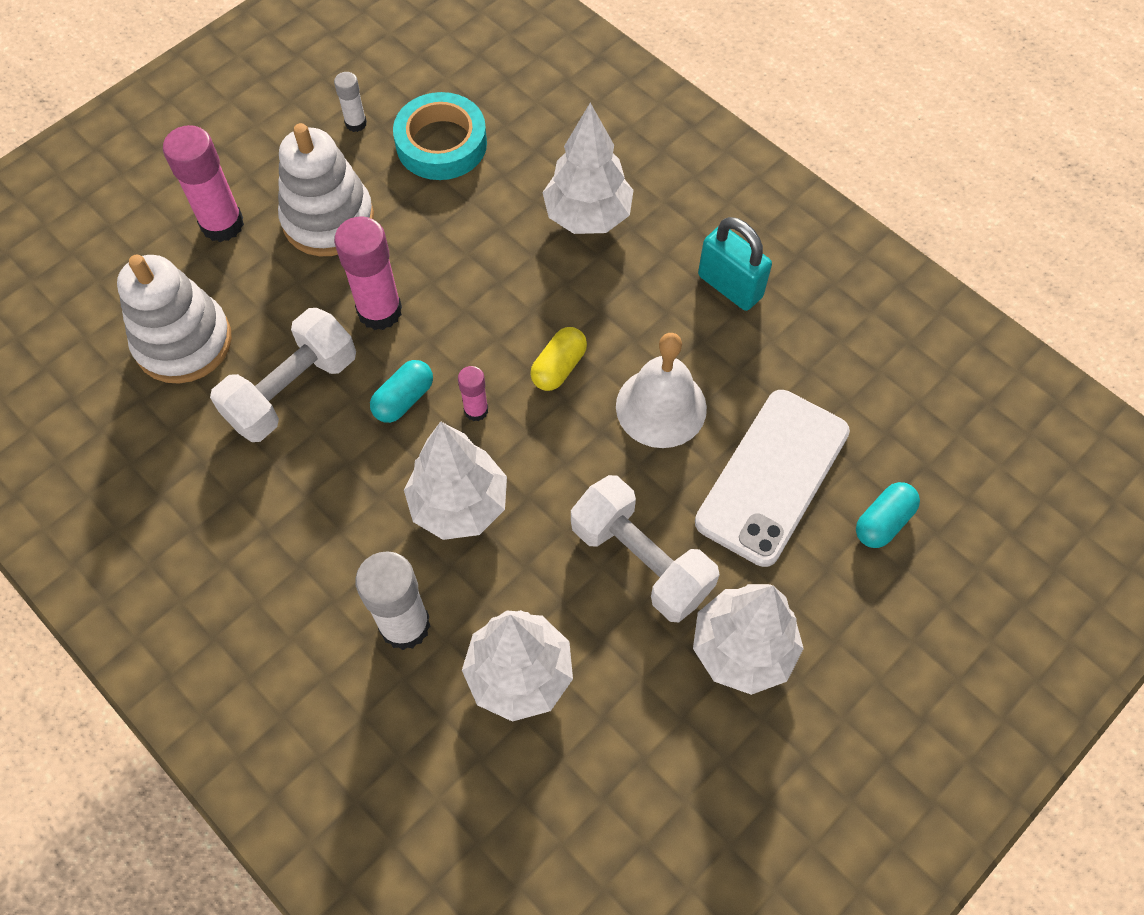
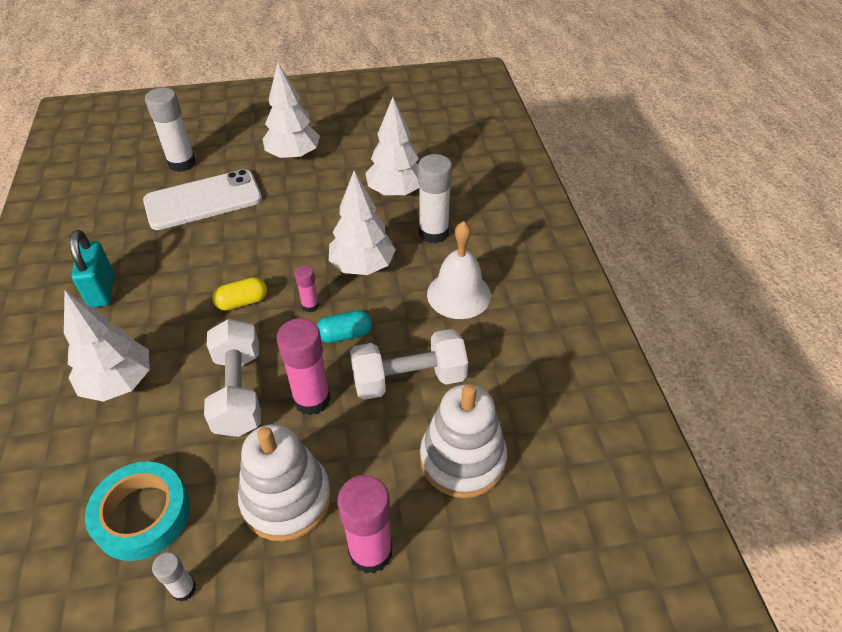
camera: 145 degrees left, 15 degrees down
(641, 560) = (299, 202): white dumbbell -> white dumbbell (238, 391)
(661, 407) = (214, 254): white bell -> white bell (459, 294)
(883, 522) = (182, 163): turquoise capsule -> white glue stick

